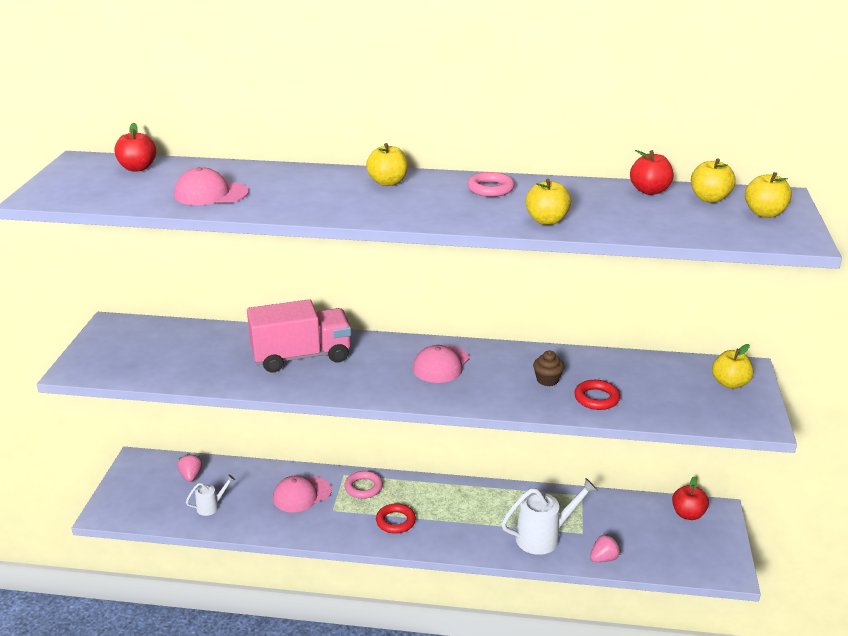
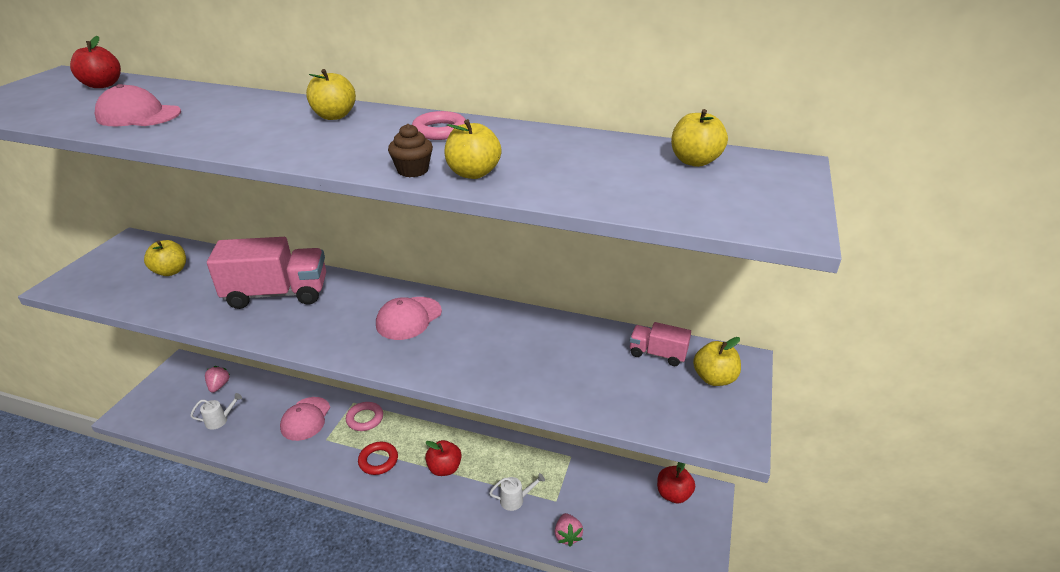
camera: 10 degrees right, 5 degrees up
(302, 494) = (305, 419): pink cap -> pink cap turned 60 degrees counterclockwise
(544, 537) = (515, 500): white watering can -> white watering can, size x0.53
(547, 380) = (510, 350): brown cupcake -> brown cupcake (413, 170)
(596, 398) = (553, 379): red ring -> none
(604, 558) = (567, 536): pink strawberry -> pink strawberry turned 105 degrees clockwise
(649, 191) = (625, 146): red apple -> red apple (444, 468)
(675, 370) = (657, 354): none -> pink truck
(764, 213) = (757, 186): yellow apple -> yellow apple (171, 271)

